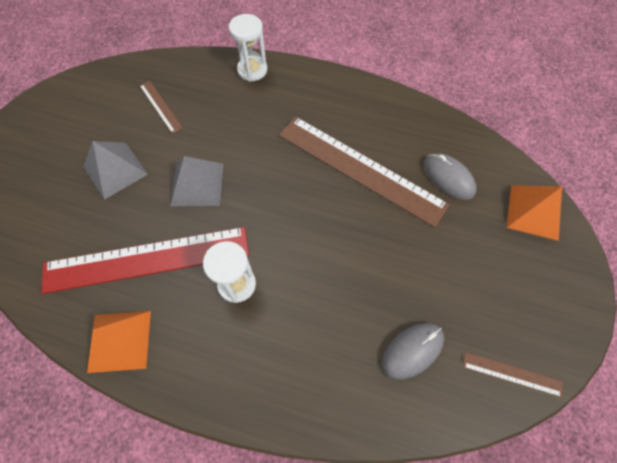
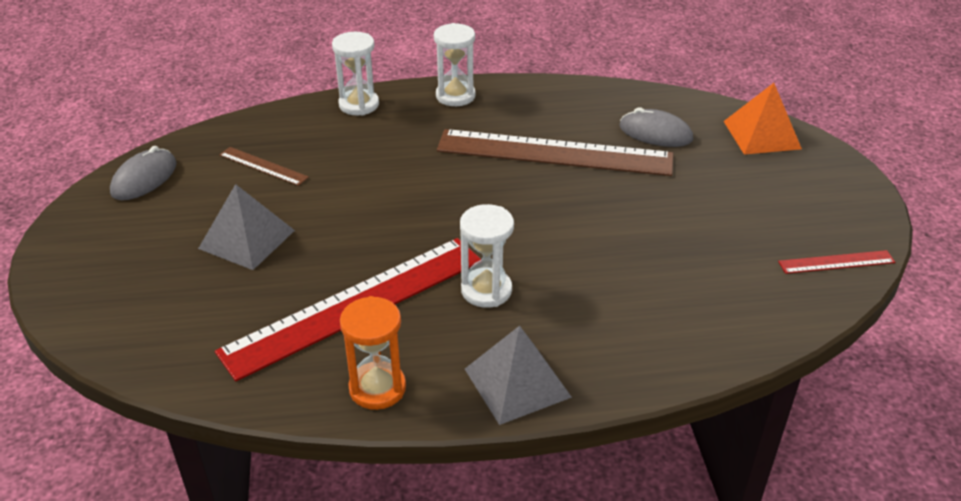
camera: 25 degrees left, 25 degrees down
(119, 341) = (377, 388): orange pyramid -> orange hourglass
(197, 184) = (367, 221): grey pyramid -> grey pyramid (517, 383)
(322, 85) = (455, 96): none -> white hourglass
(412, 350) = (725, 278): grey mouse -> grey mouse (144, 178)
(512, 373) = (836, 262): brown ruler -> red ruler

